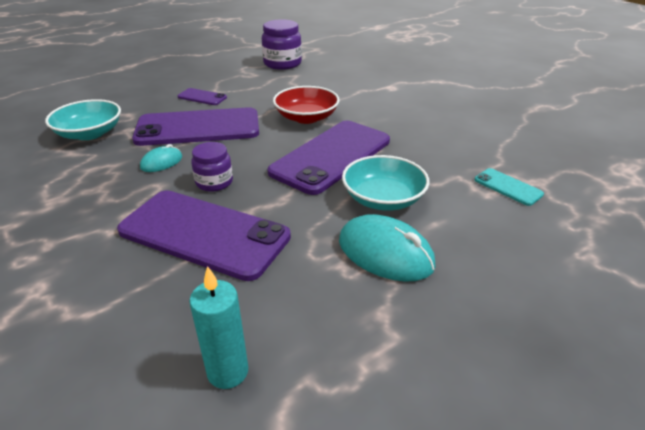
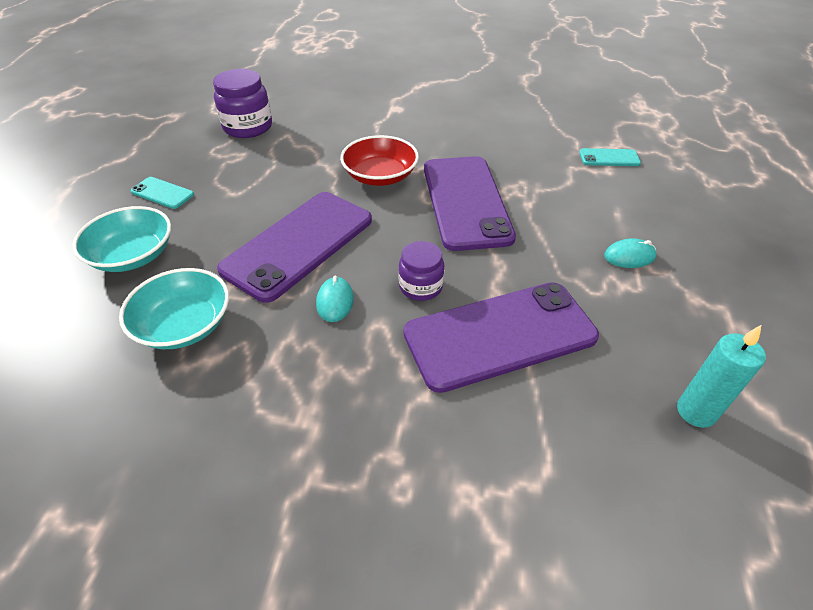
camera: 45 degrees left, 10 degrees up
(186, 76) = (162, 193): none -> turquoise phone
(202, 97) = (234, 208): purple phone -> none
(383, 199) = (560, 215): turquoise bowl -> turquoise bowl (133, 255)
(385, 253) = (629, 256): turquoise mouse -> turquoise mouse, size x0.55

